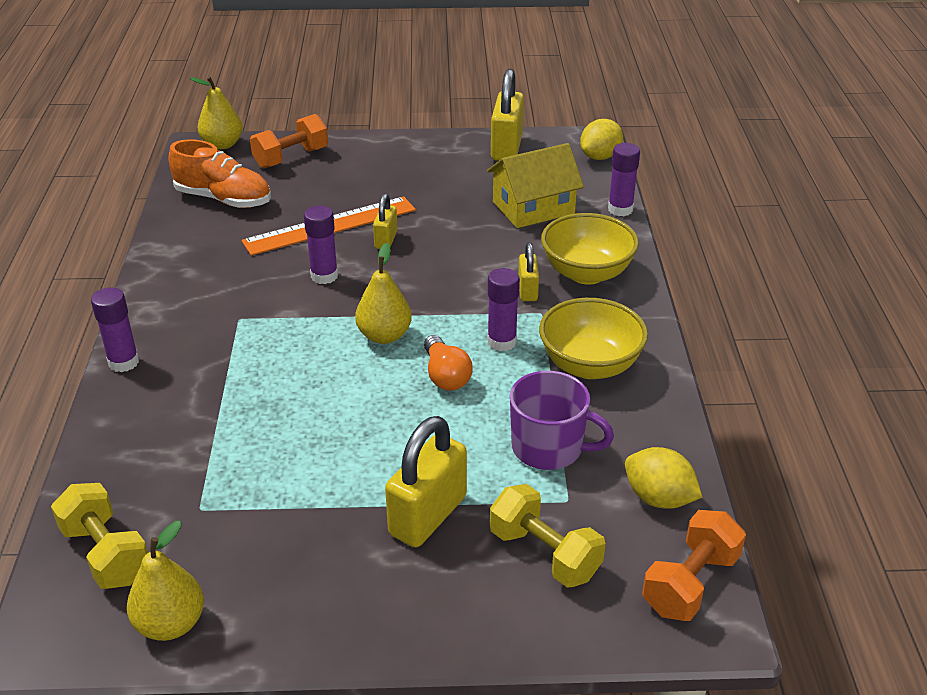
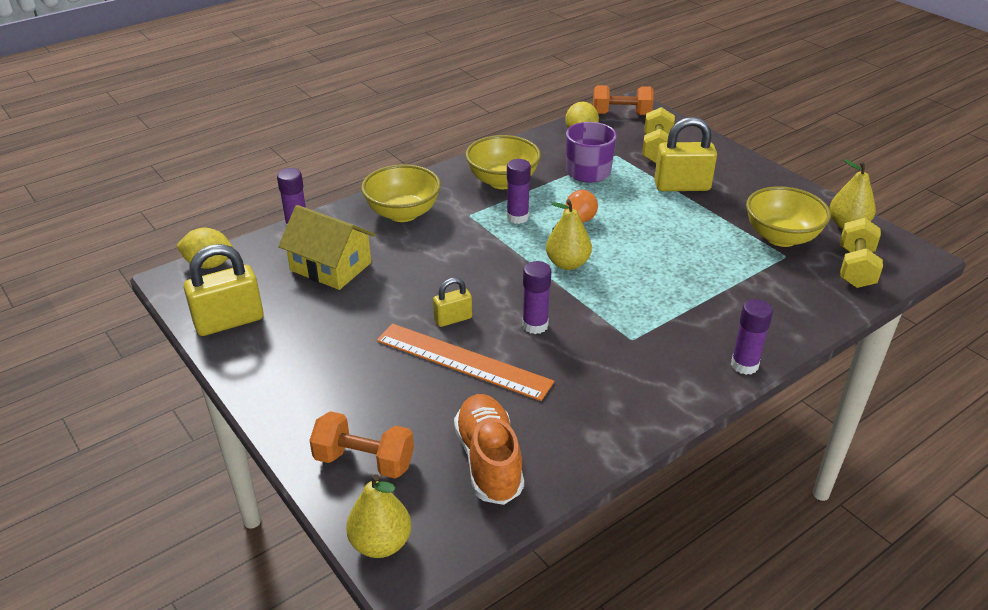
camera: 125 degrees left, 0 degrees up
(231, 531) = (781, 237): none -> yellow bowl
(527, 290) = (450, 228): yellow padlock -> none

